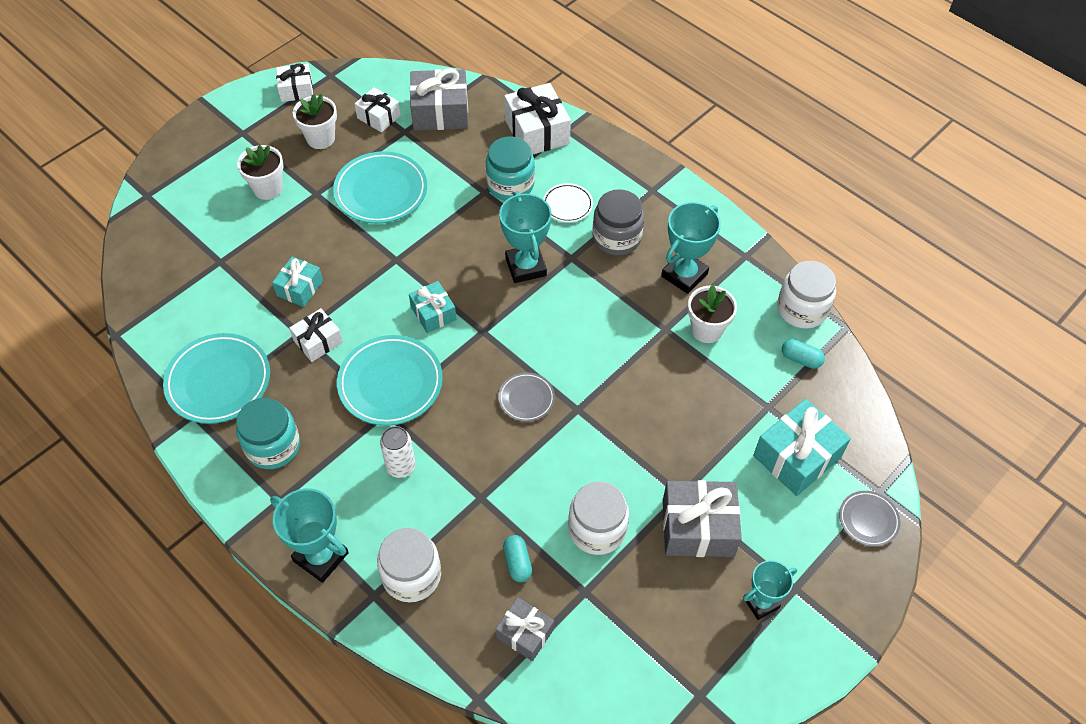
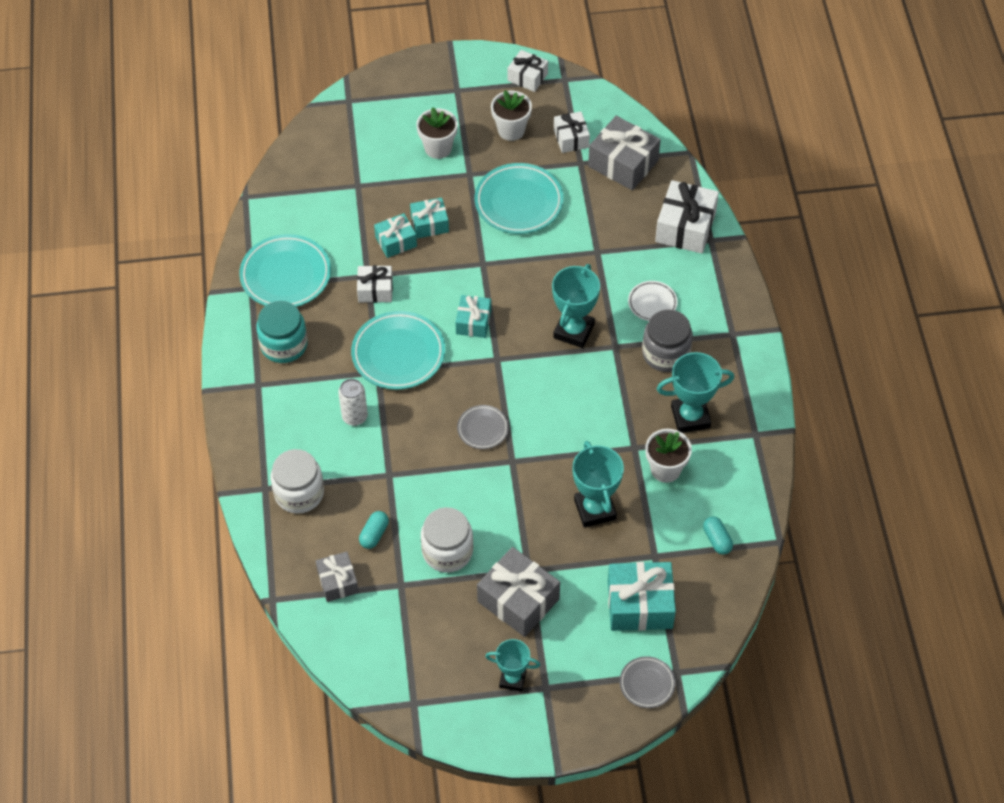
camera: 40 degrees right, 0 degrees up
(317, 255) = (429, 224): none -> turquoise gift
(321, 557) = (253, 440): turquoise trophy -> turquoise trophy (595, 509)
(510, 184) = (623, 258): turquoise jar -> none
(802, 309) = (758, 504): white jar -> none

